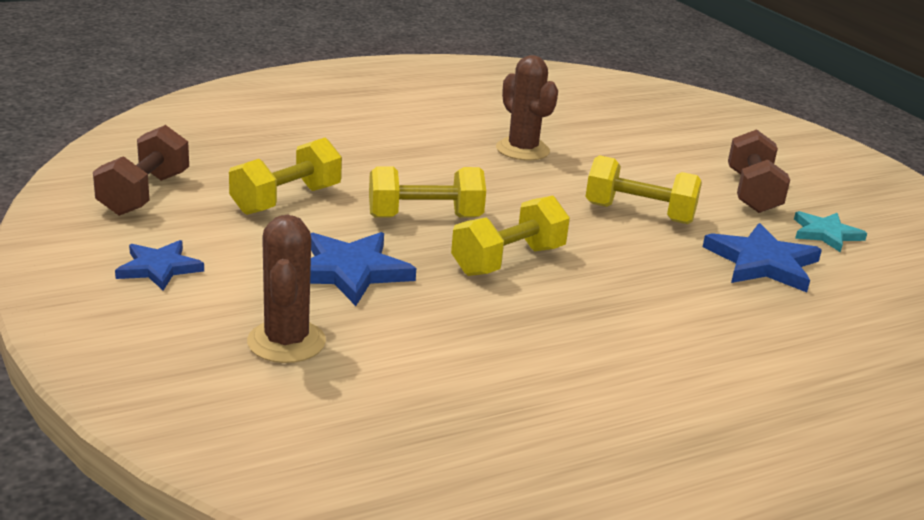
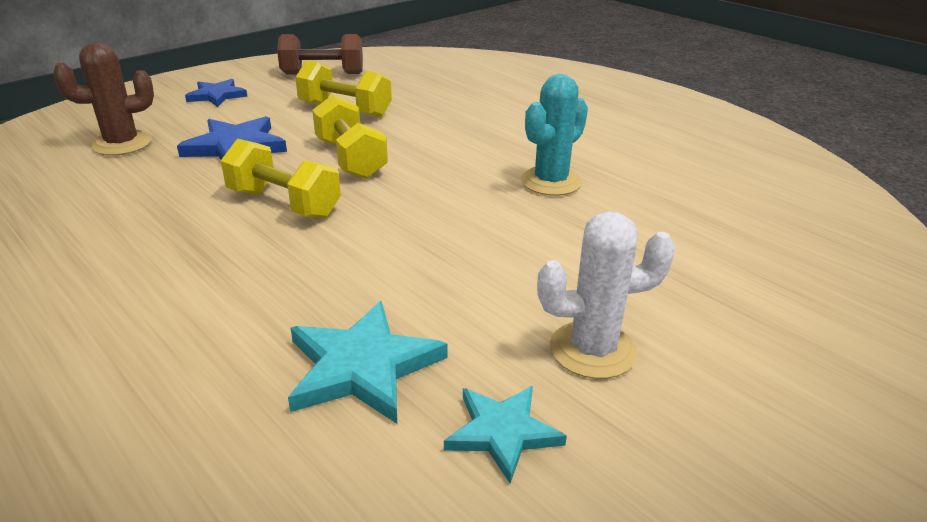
camera: 75 degrees right, 5 degrees up
(522, 150) = (551, 182): brown cactus -> turquoise cactus
(639, 213) = (445, 263): yellow dumbbell -> none
(752, 193) = (592, 350): brown dumbbell -> white cactus
(762, 263) = (362, 367): blue star -> turquoise star

